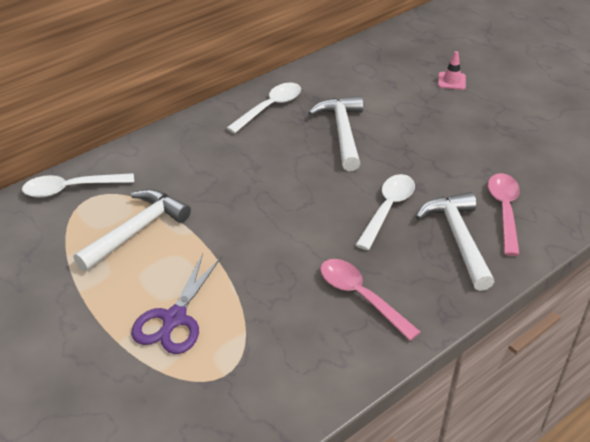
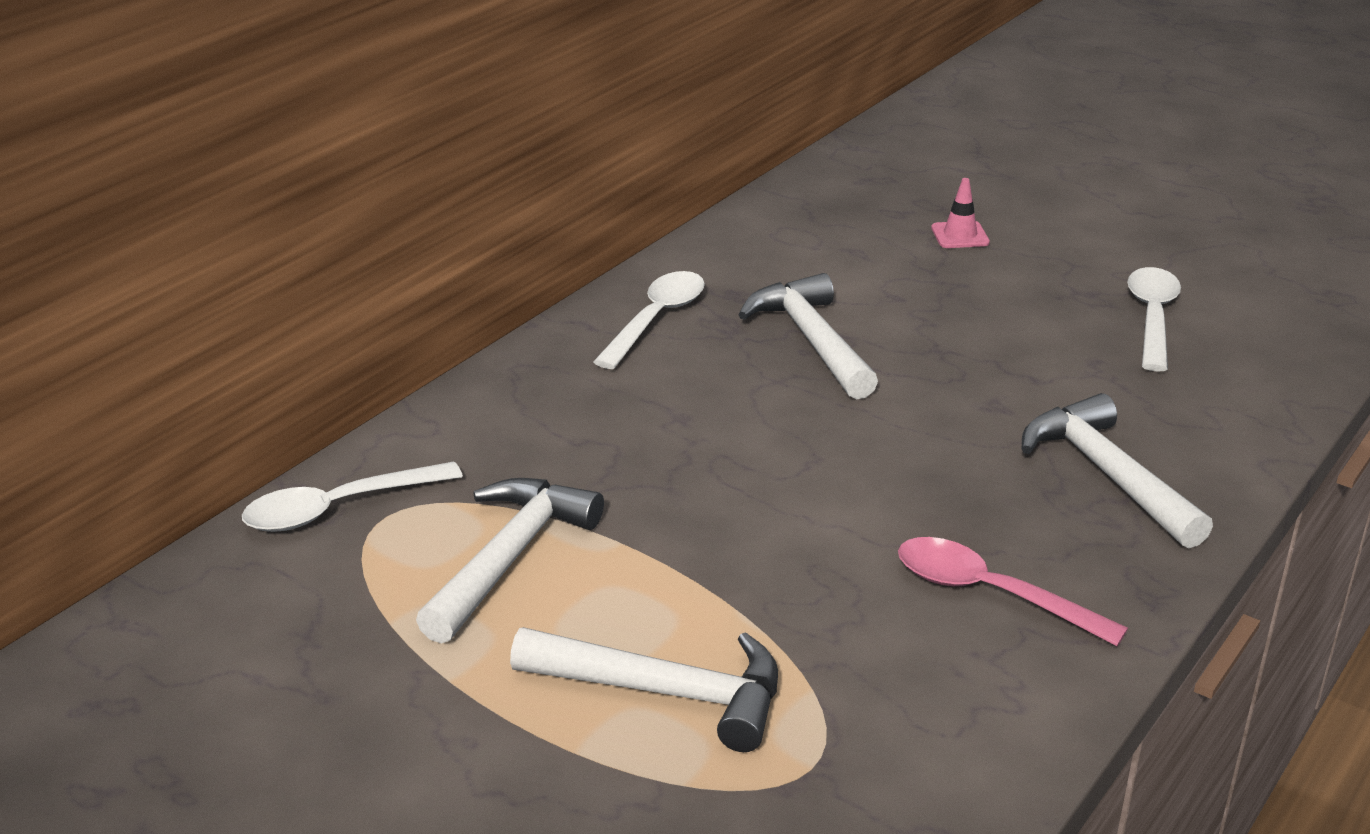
camera: 15 degrees left, 10 degrees down
(174, 319) = (665, 693): purple scissors -> white hammer
(387, 209) = (960, 449): white spoon -> white spoon (1152, 318)
(504, 211) = (1161, 420): pink spoon -> none

